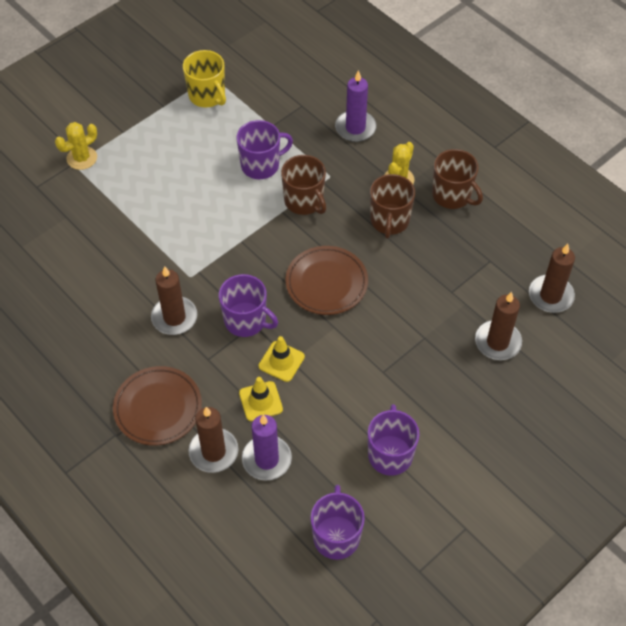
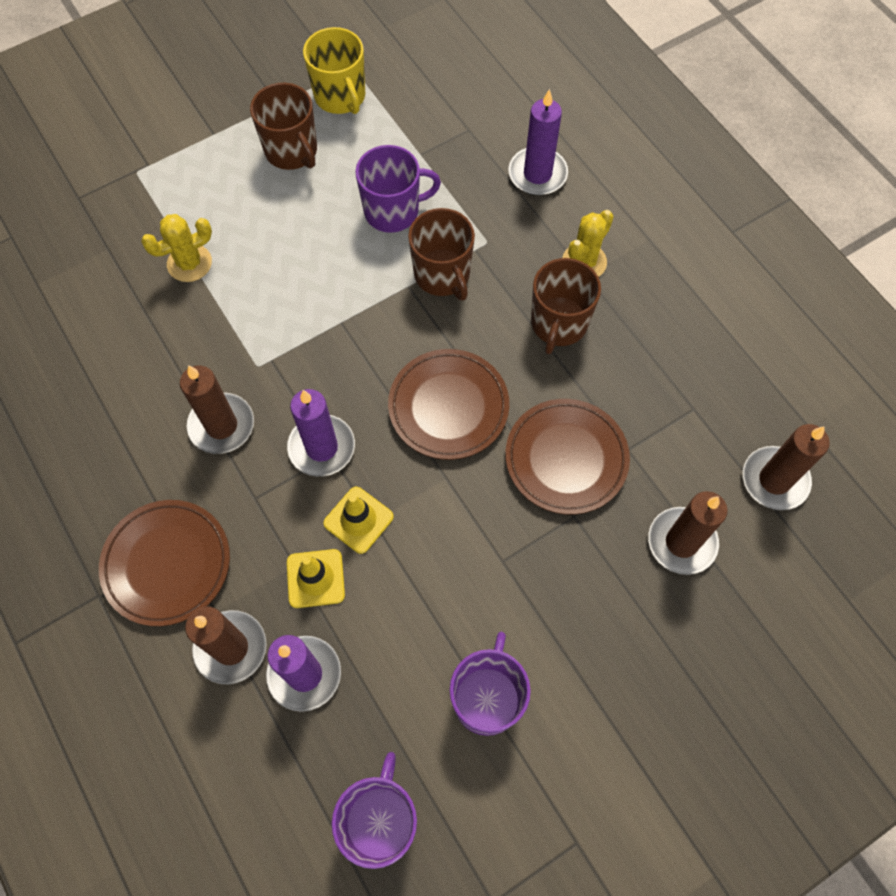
camera: 10 degrees right, 10 degrees up
(82, 158) = (148, 164): yellow cactus -> yellow cactus (189, 263)
(246, 321) = (322, 447): purple mug -> purple candle
(412, 303) = (566, 459): none -> brown plate
(452, 195) = (657, 298): brown mug -> brown mug (292, 151)

